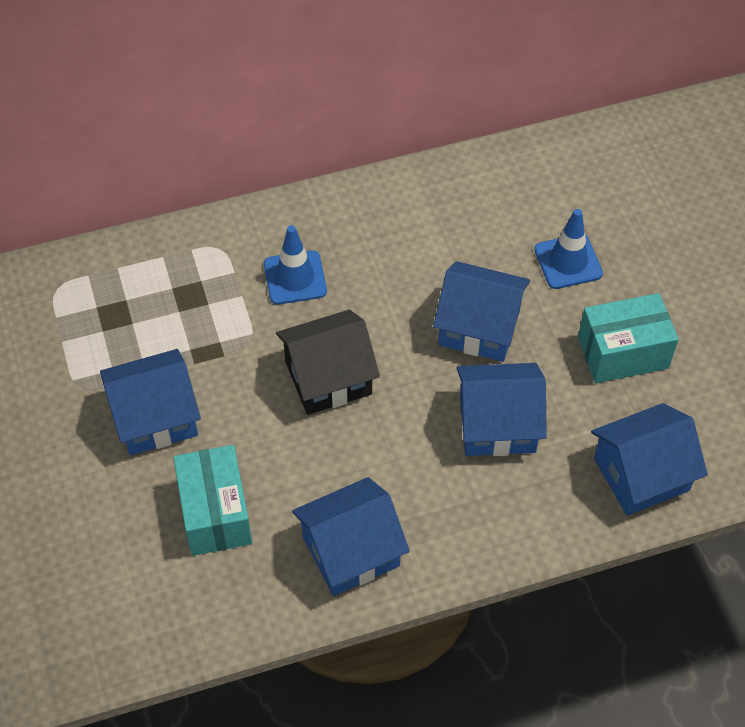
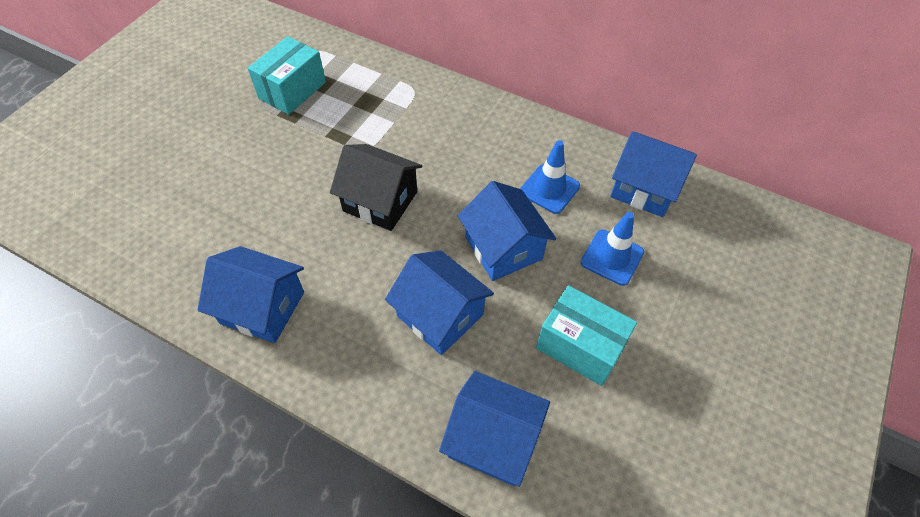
camera: 45 degrees right, 0 degrees up
(155, 417) = (270, 146): blue house -> blue house (644, 188)
(215, 513) = (229, 219): turquoise box -> turquoise box (292, 90)
(295, 278) = (433, 135): blue traffic cone -> blue traffic cone (549, 189)

